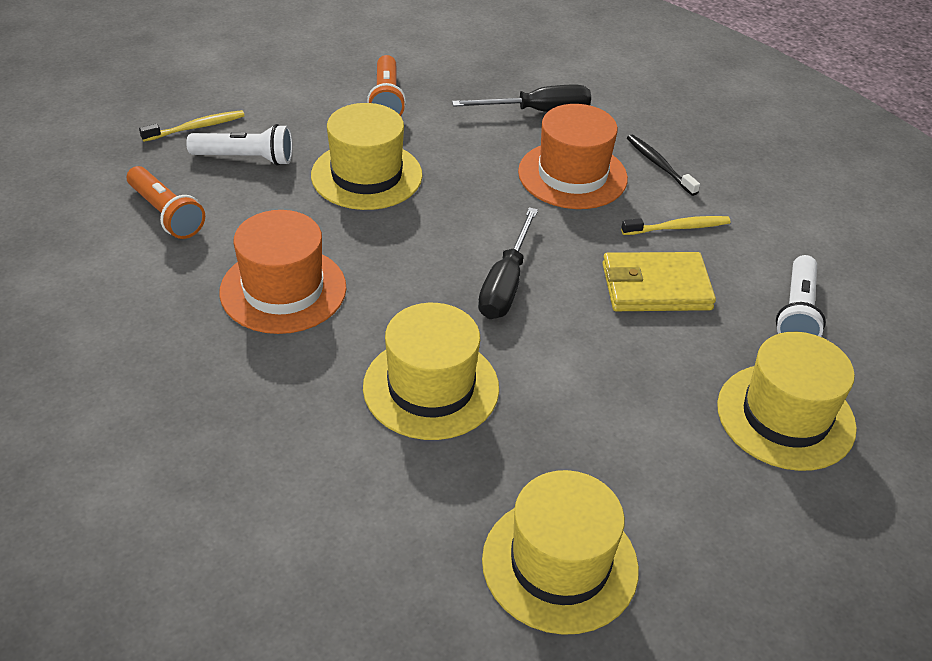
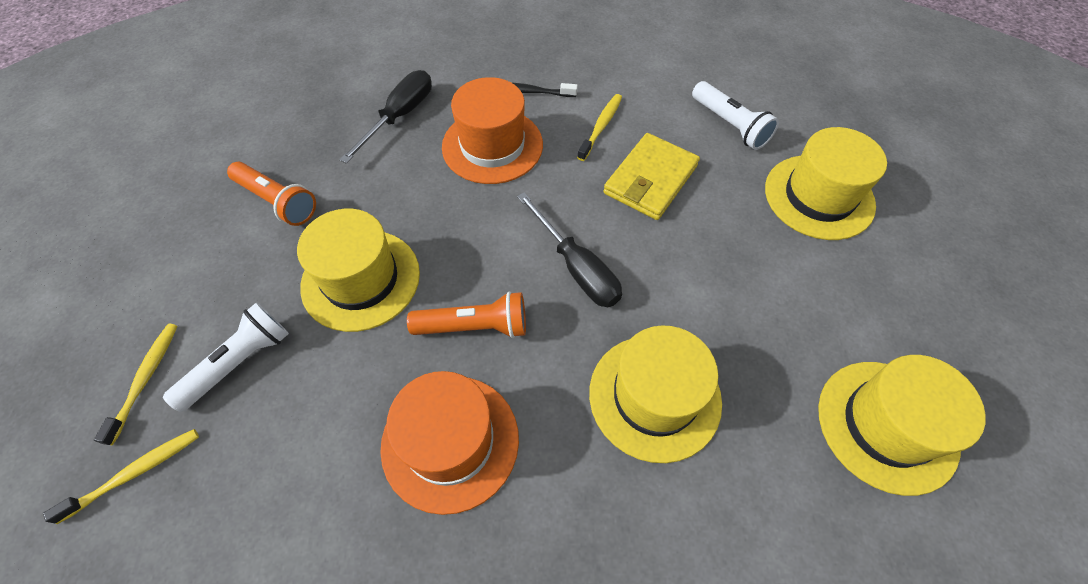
camera: 50 degrees left, 15 degrees up
(134, 161) = (134, 473): none -> yellow toothbrush
(166, 214) = (248, 488): orange flashlight -> orange flashlight (474, 326)

